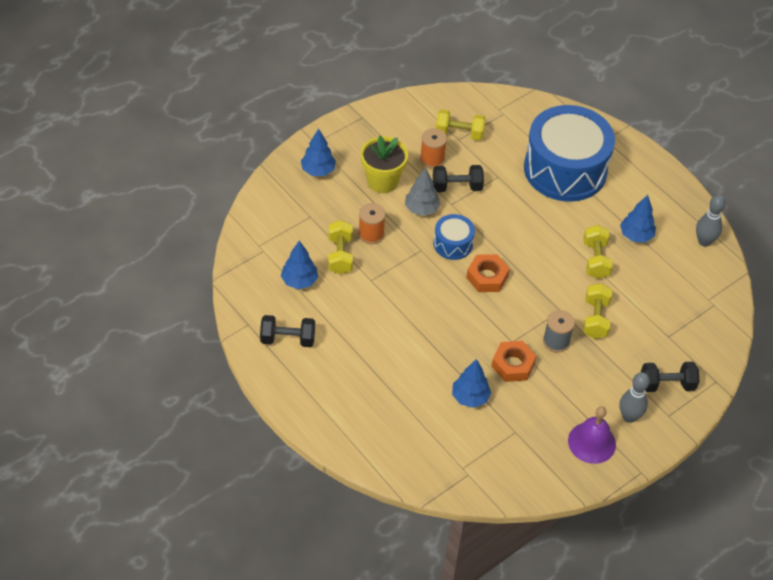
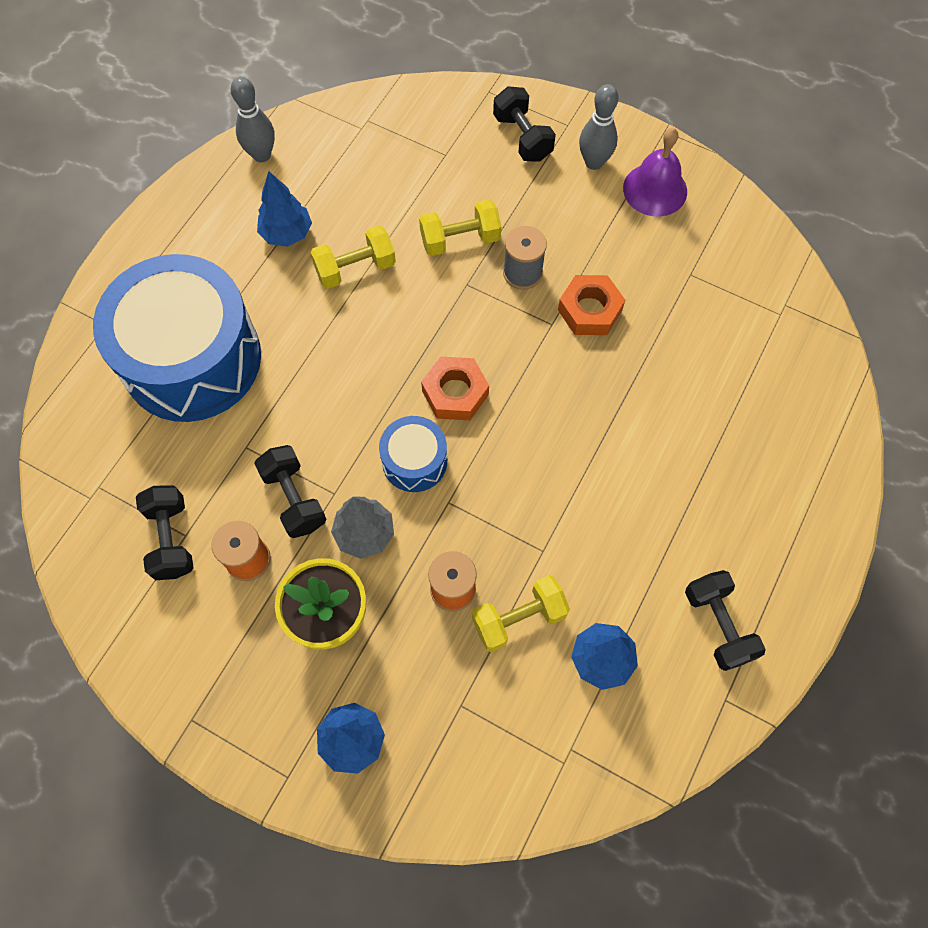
camera: 110 degrees left, 15 degrees up
(459, 133) = (171, 539): yellow dumbbell -> black dumbbell
(470, 397) = (671, 342): blue tree -> none

